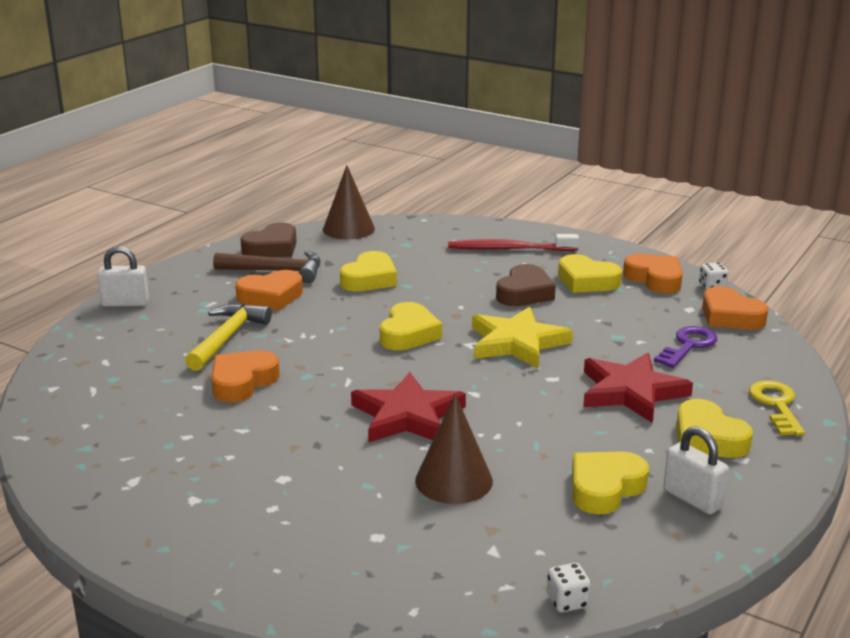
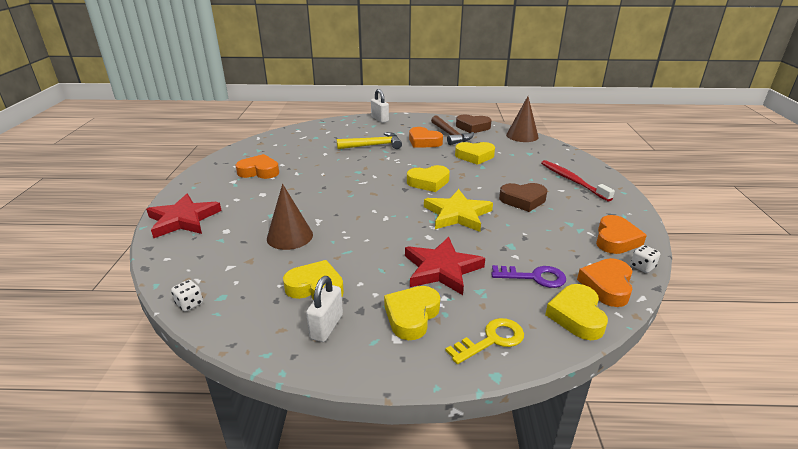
camera: 60 degrees right, 5 degrees up
(242, 382) = (337, 160): orange heart -> orange heart (259, 171)
(407, 415) = (343, 206): red star -> red star (183, 219)
(587, 281) = (571, 216): yellow heart -> yellow heart (576, 316)

